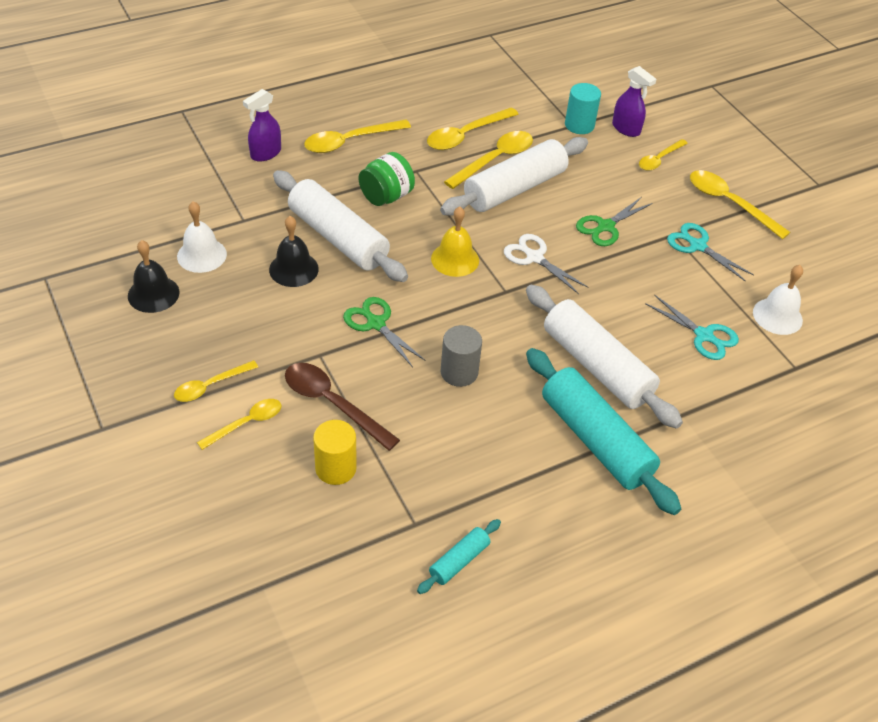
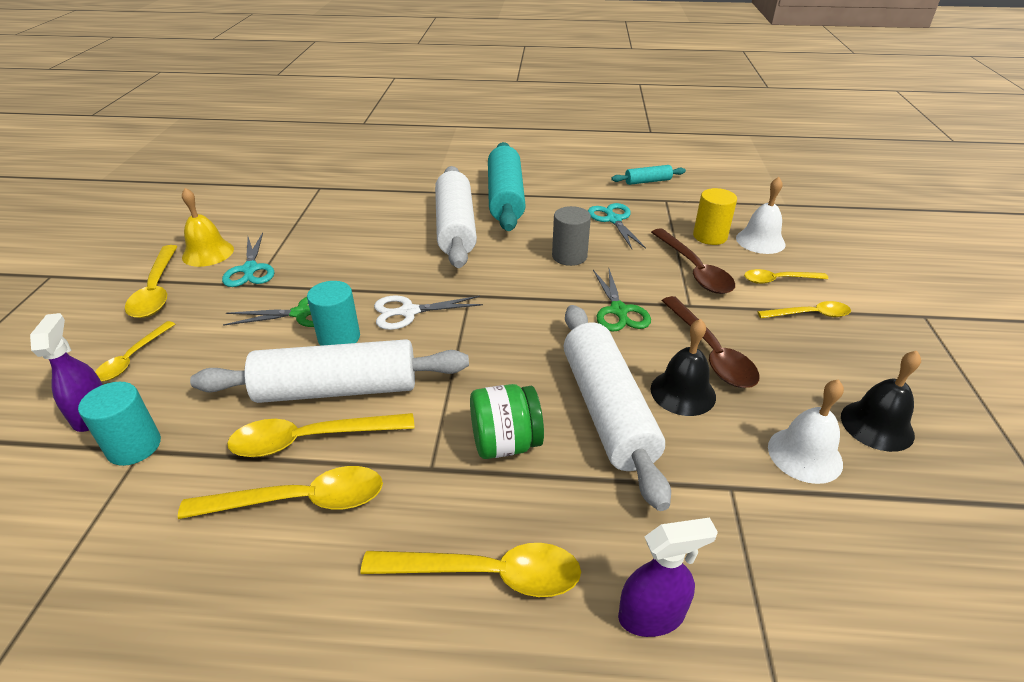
camera: 145 degrees left, 10 degrees down
(285, 311) = (710, 352): none -> brown spoon
(455, 259) = (490, 338): yellow bell -> yellow bell (208, 253)
(534, 257) = (408, 312): white scissors -> white scissors turned 90 degrees clockwise
(557, 219) = (339, 337): none -> turquoise cylinder
(659, 159) = (132, 358): yellow spoon -> yellow spoon turned 120 degrees clockwise
(704, 336) = (350, 218): turquoise scissors -> turquoise scissors (613, 219)
(777, 316) = (279, 211): white bell -> white bell (760, 241)

